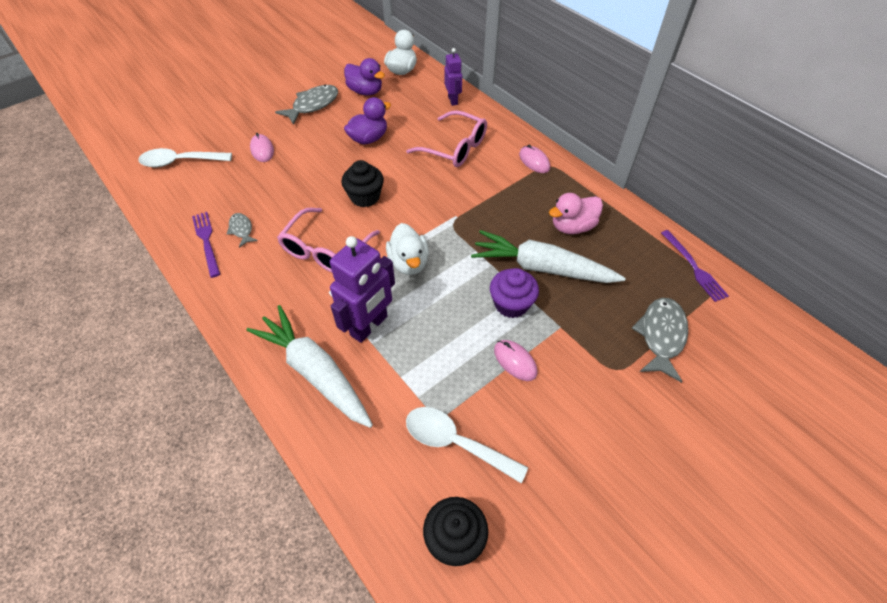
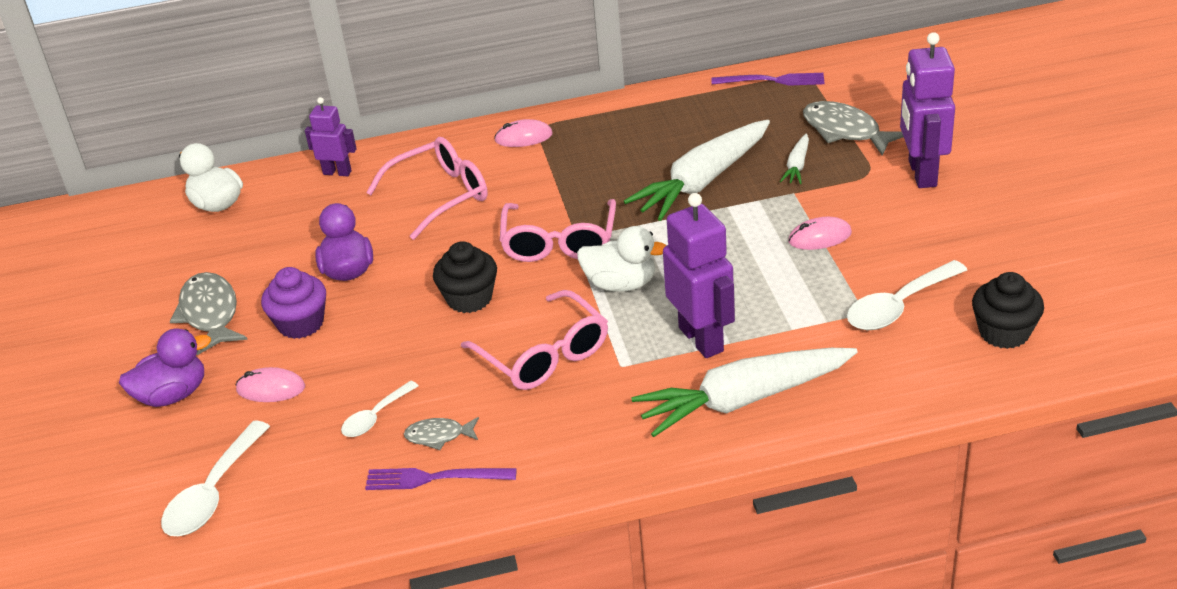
camera: 60 degrees left, 15 degrees down
(250, 198) = (375, 417): none -> white spoon
(365, 91) = (231, 251): purple duck -> purple duck (173, 395)
(436, 217) = (559, 243): none -> pink glasses
(511, 304) = (740, 218): purple cupcake -> purple cupcake (301, 323)
(572, 226) = (656, 141): pink duck -> none
(595, 318) = (797, 166): none -> white carrot
(638, 409) = (921, 173): none -> purple robot

